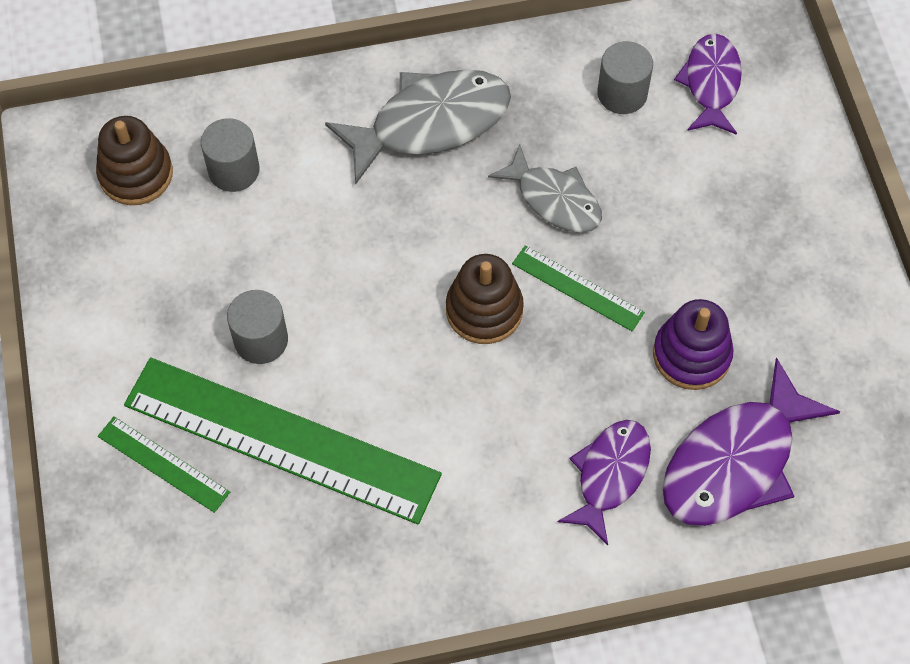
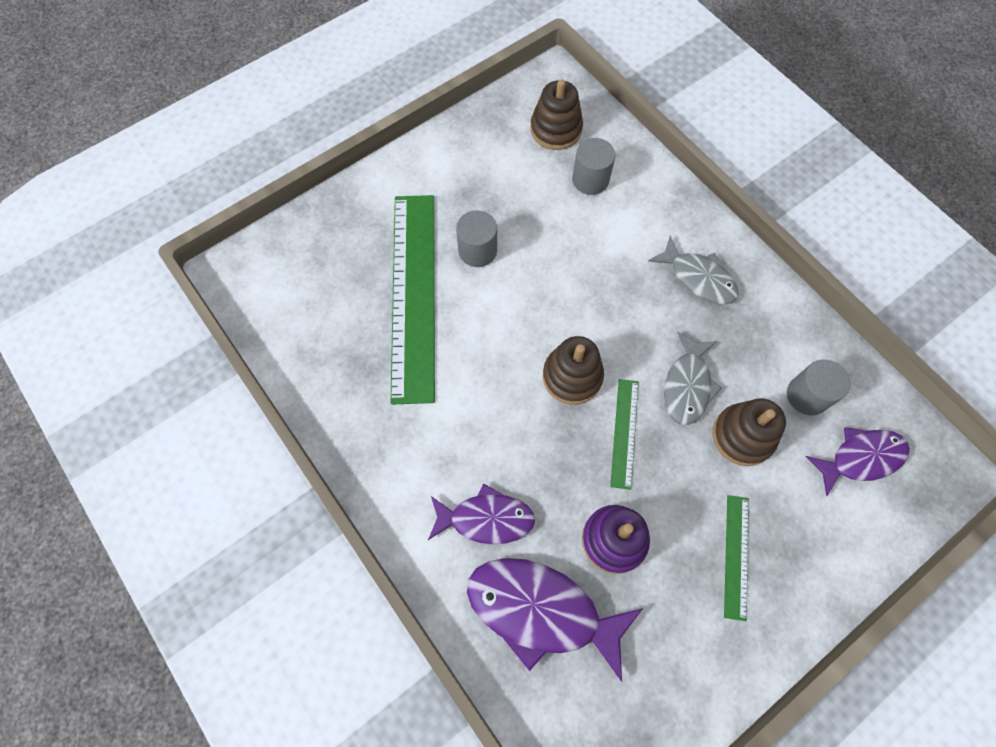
camera: 65 degrees right, 5 degrees up
(163, 464) = (366, 236): green ruler -> green ruler (736, 556)
(430, 123) = (698, 278): grey fish -> grey fish, size x0.64
(637, 176) = (743, 436): none -> brown stacking toy

